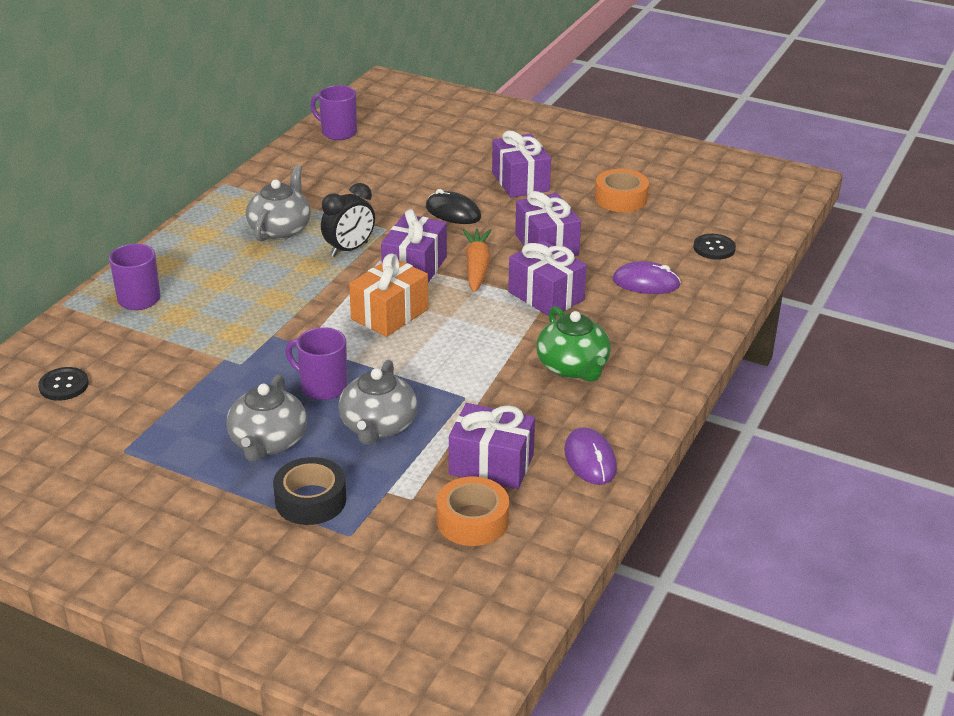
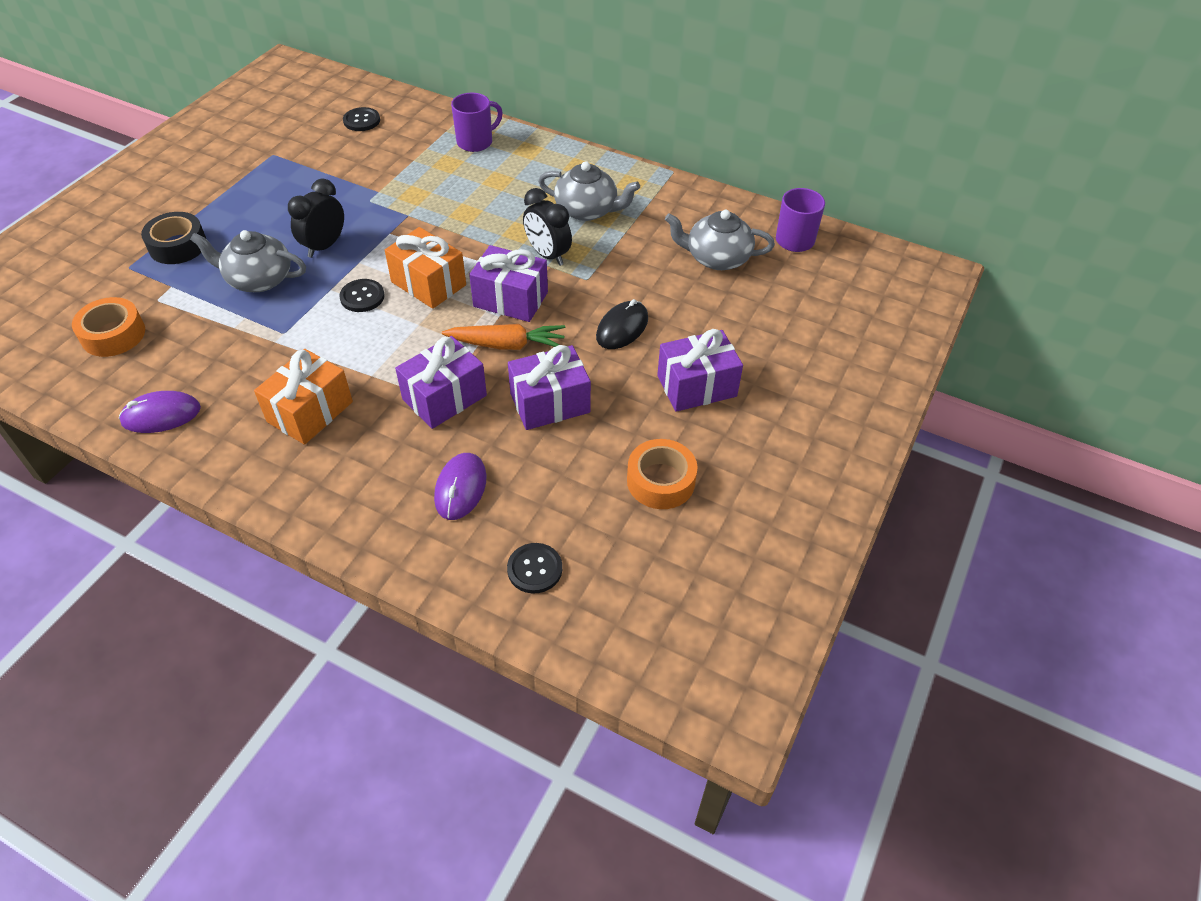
camera: 90 degrees right, 15 degrees up
(268, 442) = (258, 221): grey teapot -> grey teapot (716, 258)
(322, 386) = (324, 246): purple mug -> black clock
(409, 353) = (362, 297): none -> black button
(491, 464) = (180, 348): purple gift -> none
(573, 367) = (310, 412): green teapot -> orange gift

